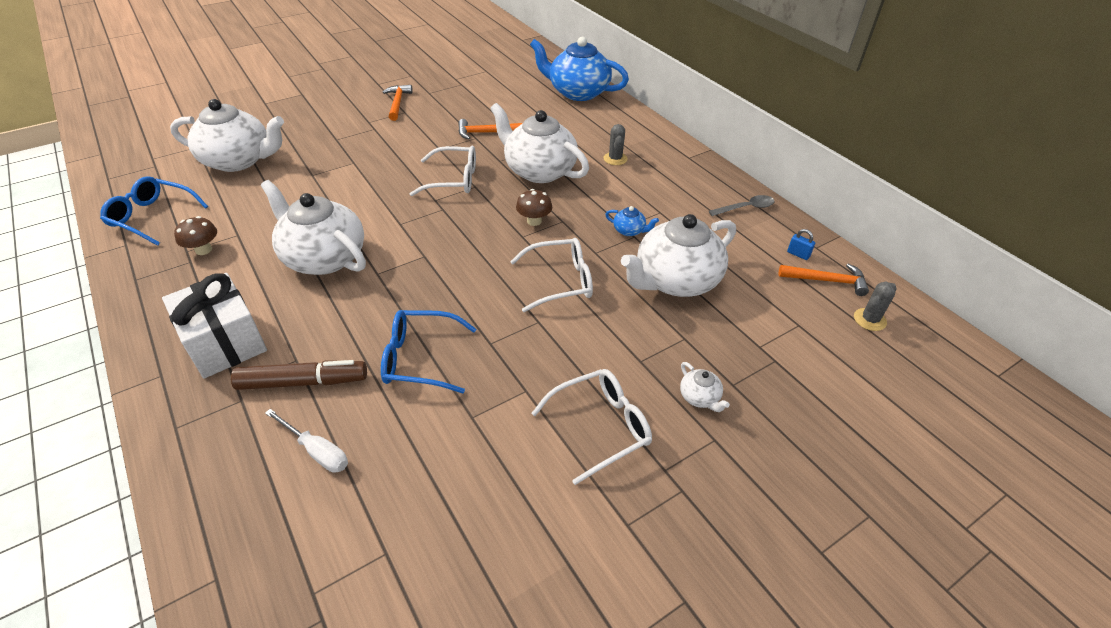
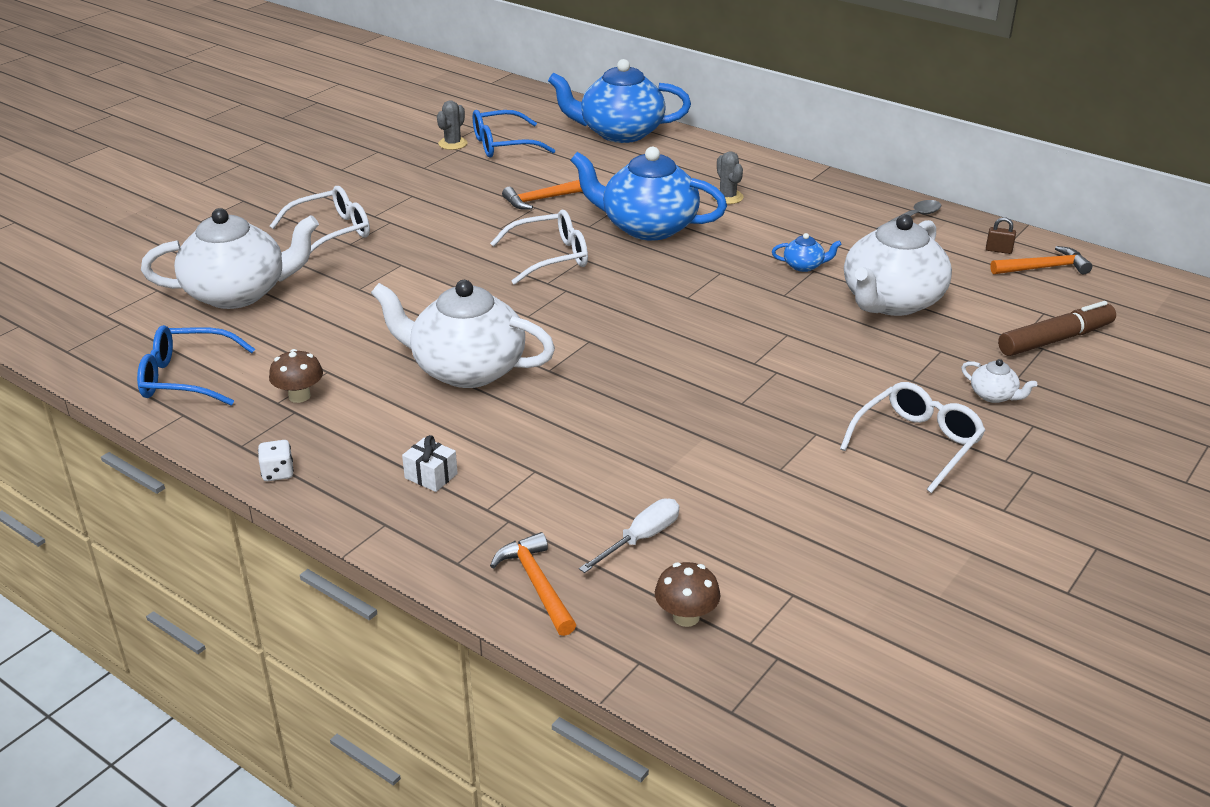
camera: 20 degrees left, 10 degrees down
(136, 309) = (278, 473): none -> white dice
(225, 342) = (431, 476): white gift -> white gift, size x0.43
(303, 382) = (564, 487): brown marker -> brown marker (1055, 339)
(316, 451) = (641, 539): white screwdriver -> white screwdriver turned 60 degrees counterclockwise
(397, 103) = (392, 187): orange hammer -> orange hammer (536, 584)
(420, 358) = (677, 434): blue glasses -> blue glasses (503, 145)
(534, 221) = (687, 279): brown mushroom -> brown mushroom (686, 617)
(539, 171) = (647, 227): white teapot -> blue teapot
(560, 281) = (768, 330): white glasses -> white glasses (331, 232)
(798, 254) = (998, 250): blue padlock -> brown padlock
(869, 320) = (1107, 293): grey cactus -> grey cactus (453, 144)

